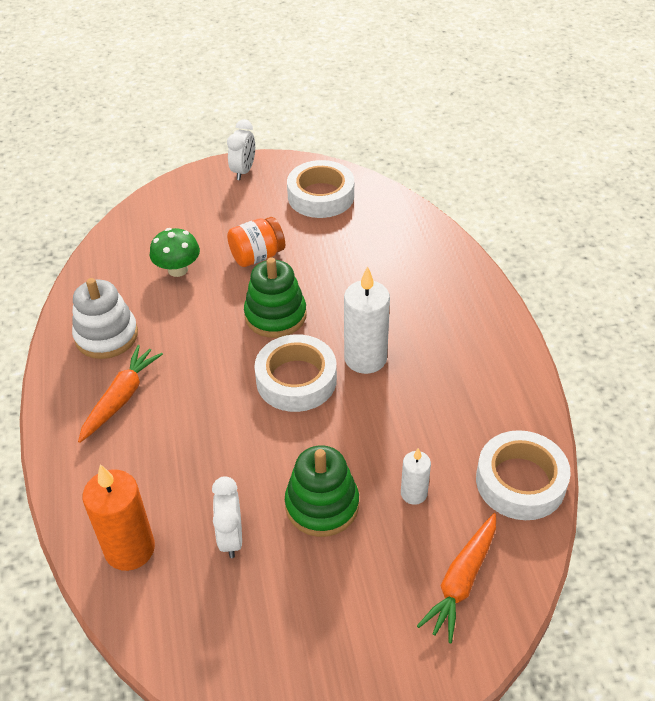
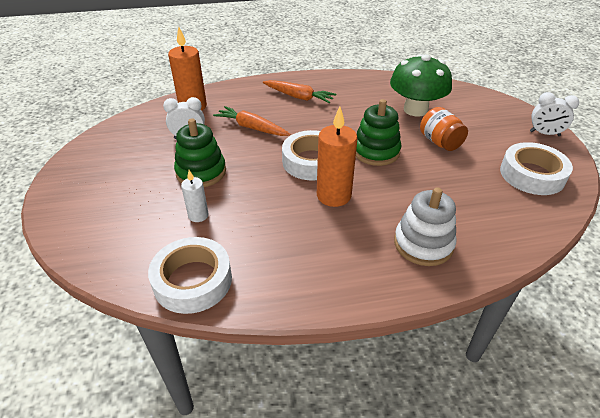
camera: 90 degrees right, 5 degrees down
(106, 336) = (349, 89): white stacking toy -> white stacking toy (423, 244)
(178, 269) = (415, 110): green mushroom -> green mushroom, size x1.66
(365, 358) = (333, 195): white candle -> orange candle
(461, 581) = (117, 235): orange carrot -> orange carrot (252, 128)

